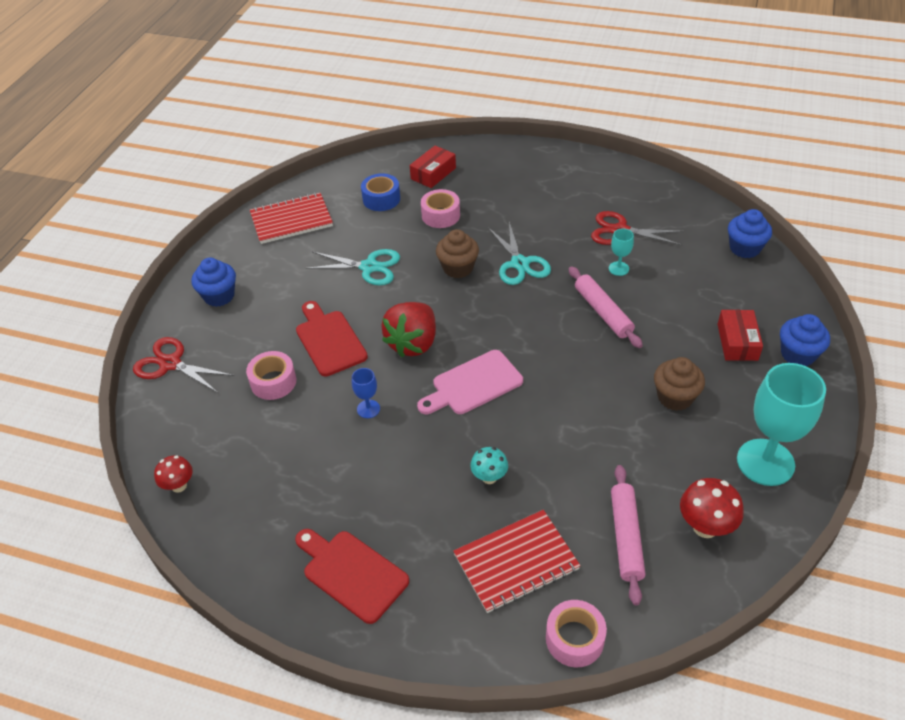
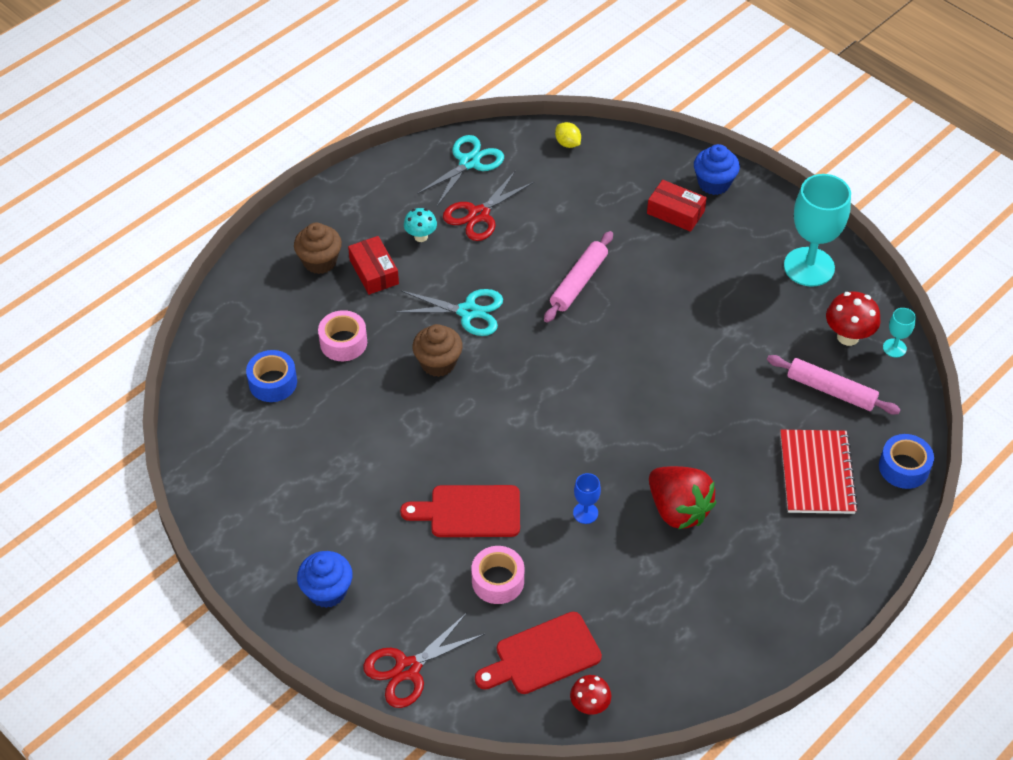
camera: 65 degrees left, 5 degrees up
(291, 220) = (244, 479): red notebook -> none
(352, 573) = (767, 595): red cutting board -> red cutting board (542, 655)
(369, 267) = (381, 437): turquoise scissors -> turquoise scissors (469, 162)
(413, 343) = (521, 443): red strawberry -> red strawberry (678, 509)
(433, 173) = (265, 319): red box -> red box (374, 272)
(473, 384) = (606, 419): pink cutting board -> none
(489, 477) = (721, 454): turquoise mushroom -> turquoise mushroom (421, 236)
(574, 639) = (904, 467): pink tape -> blue tape
(603, 312) = (578, 282): pink rolling pin -> pink rolling pin turned 60 degrees counterclockwise
(618, 268) = (529, 242): turquoise goblet -> turquoise goblet (894, 348)
(675, 397) = (710, 286): brown cupcake -> brown cupcake (320, 261)
(744, 248) = (567, 143): blue cupcake -> yellow lemon

